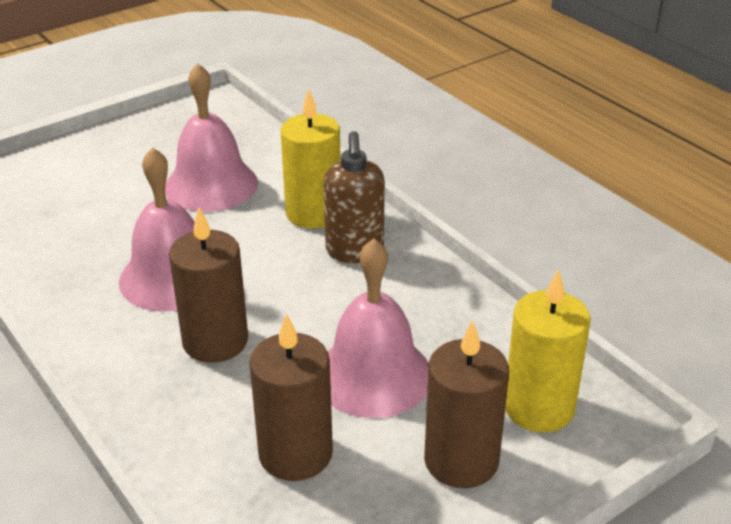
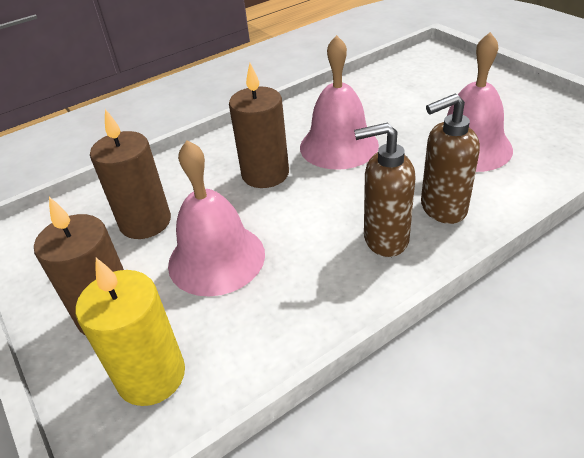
camera: 95 degrees right, 5 degrees up
(313, 213) = (442, 209): yellow candle -> brown soap dispenser

